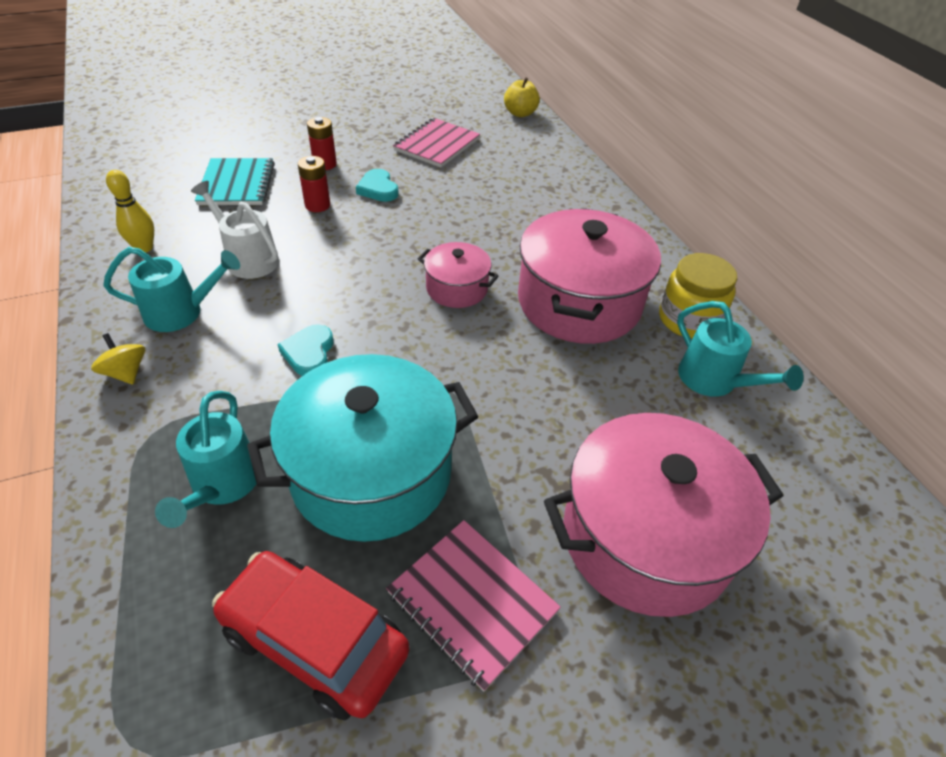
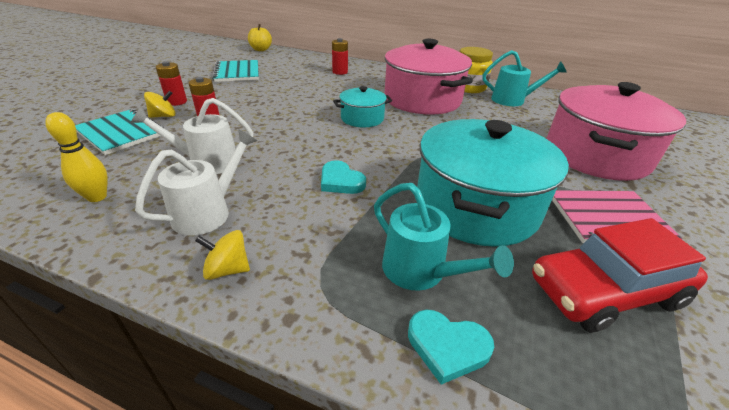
camera: 45 degrees left, 10 degrees down
(182, 312) = (209, 212): turquoise watering can -> white watering can
(290, 179) = (164, 116): none -> yellow spinning top
(378, 189) = (237, 100): turquoise heart -> turquoise heart (447, 347)
(437, 145) = (237, 72): pink notebook -> turquoise notebook
(457, 288) = (362, 118): pink pot -> turquoise pot
(554, 199) = (340, 72): none -> red battery

